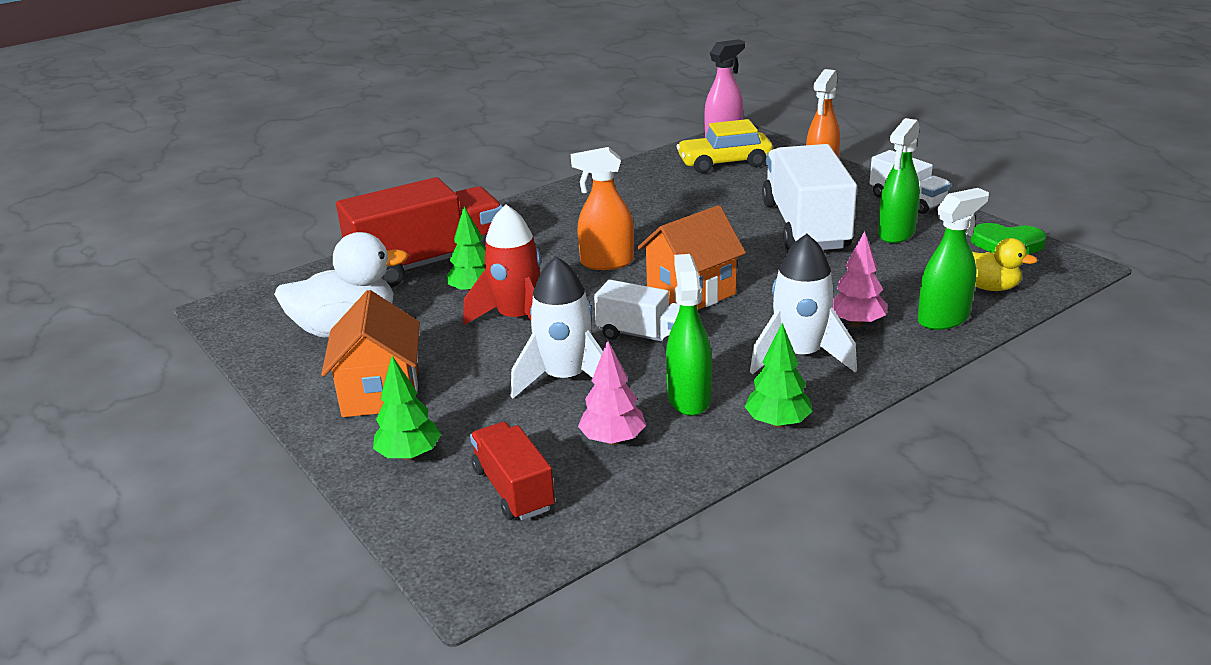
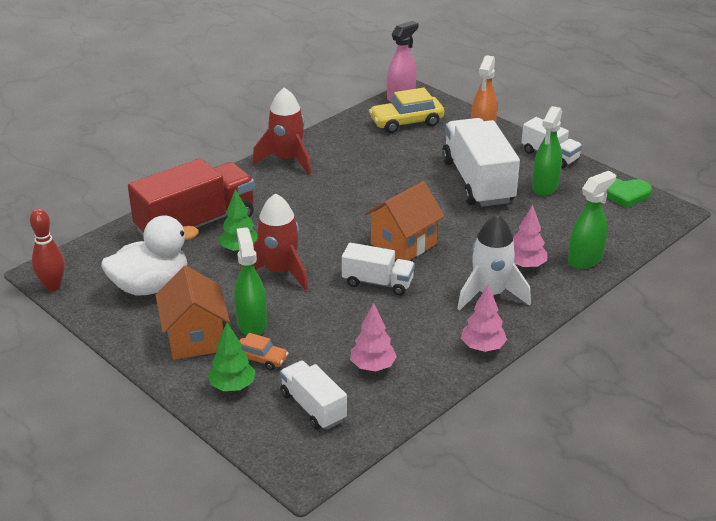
camera: 10 degrees left, 5 degrees up
(225, 325) = (53, 286): none -> red bowling pin
(459, 422) = (261, 359): none -> orange car
(513, 489) = (313, 407): red truck -> white truck
(564, 198) = (287, 160): none -> red rocket
(565, 379) = (328, 320): white rocket -> none
(606, 262) = (334, 219): orange spray bottle -> none
(689, 398) = (418, 331): green spray bottle -> green spray bottle (251, 324)
(778, 423) = (483, 347): green tree -> pink tree
(989, 287) = (614, 232): yellow duck -> none

